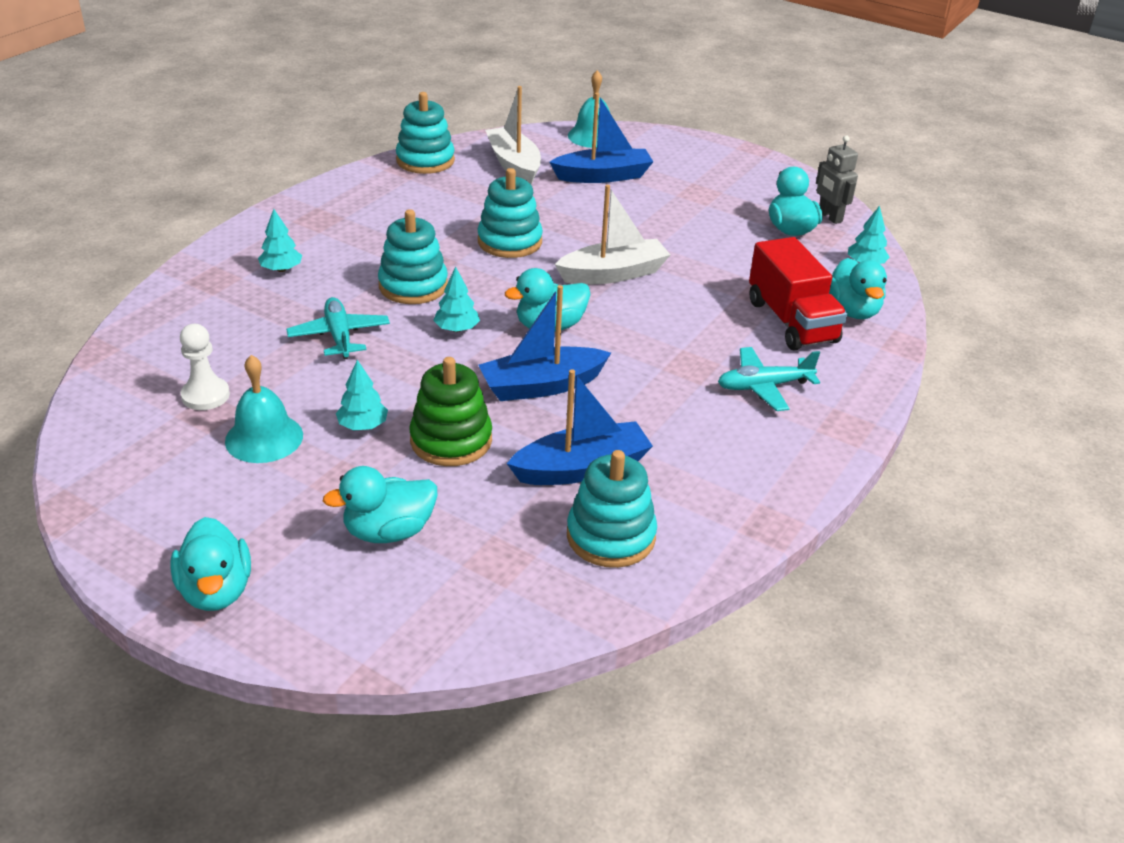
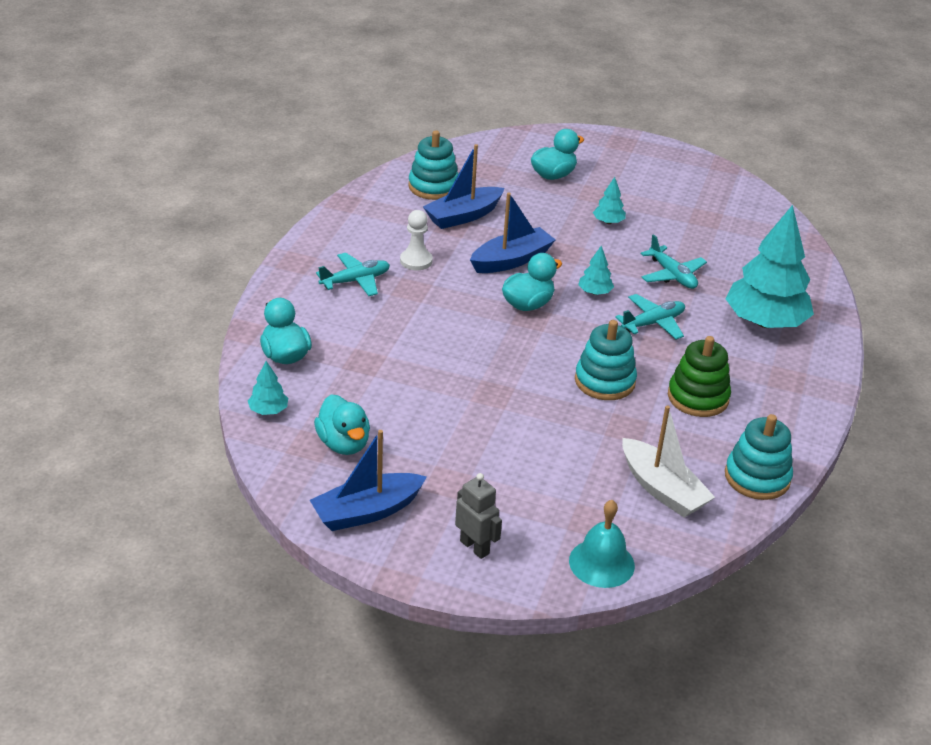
camera: 165 degrees right, 0 degrees up
(205, 395) = (717, 226): white pawn -> white pawn (416, 261)
(216, 591) = (617, 145): turquoise duck -> none
(264, 438) = (659, 208): turquoise bell -> none
(281, 269) = (765, 322): turquoise tree -> turquoise tree, size x2.39
(413, 286) = (653, 323): turquoise stacking toy -> turquoise plane
(451, 440) = (549, 221): green stacking toy -> green stacking toy (698, 397)
(603, 176) = (559, 489): blue boat -> blue boat (367, 511)
(613, 274) = (498, 361): white boat -> none
(791, 321) = (338, 337): red truck -> none
(829, 217) = (302, 470): grey robot -> grey robot (475, 547)

